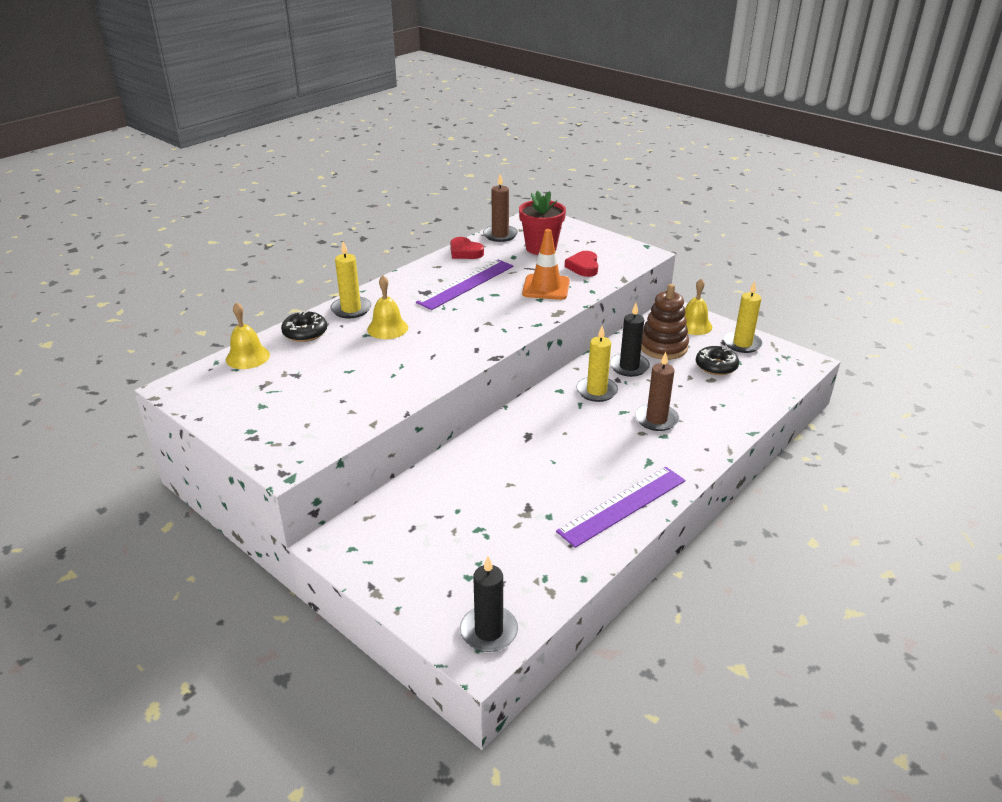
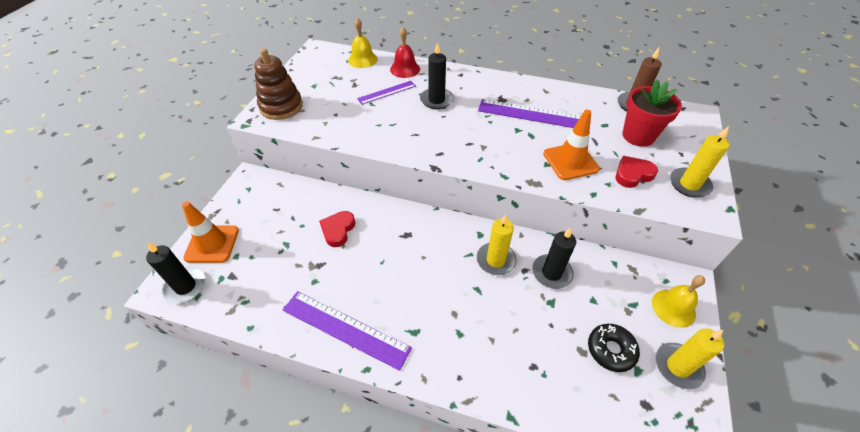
camera: 65 degrees right, 15 degrees up
(305, 333) = (405, 69): black donut -> red bell
(338, 355) = (386, 92): none -> purple ruler
(351, 309) = (448, 75): yellow candle -> yellow candle (689, 184)
(387, 328) = (436, 100): yellow bell -> black candle
(431, 597) = (212, 244): none -> orange traffic cone
(465, 252) = (583, 96): red heart -> red heart (338, 230)
(656, 419) = (481, 320): brown candle -> none
(663, 347) = (608, 291): brown stacking toy -> brown stacking toy (281, 106)

